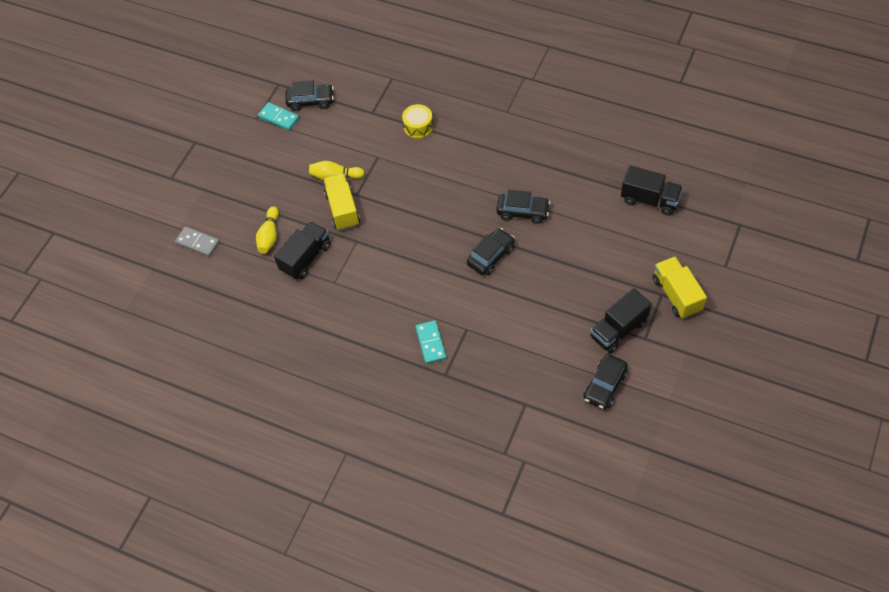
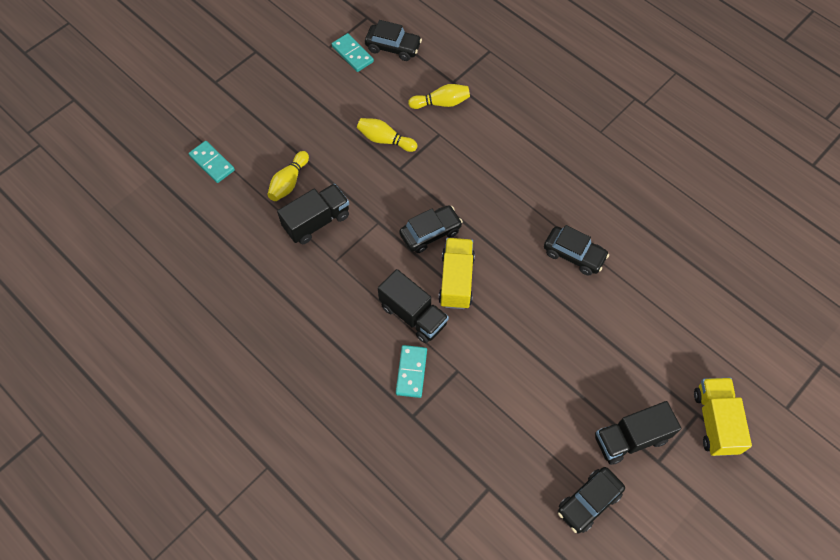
camera: 15 degrees right, 5 degrees up
(197, 243) = (212, 163): grey domino -> turquoise domino
(343, 209) = (378, 180): yellow truck -> yellow truck (456, 280)
(369, 132) = (441, 103): none -> yellow bowling pin
(418, 126) = (496, 115): yellow drum -> none
(491, 256) = (518, 294): black car -> black car (430, 233)
(649, 200) = (725, 293): black truck -> black truck (413, 315)

